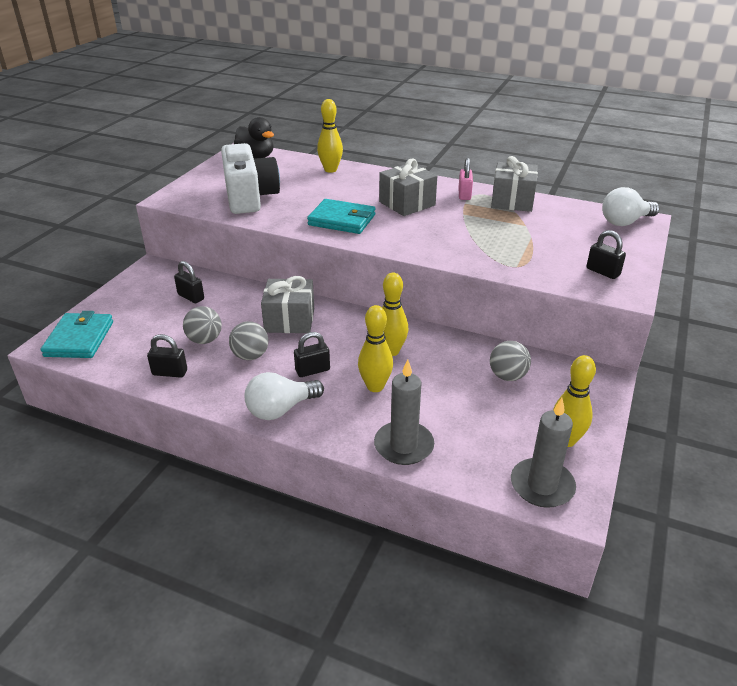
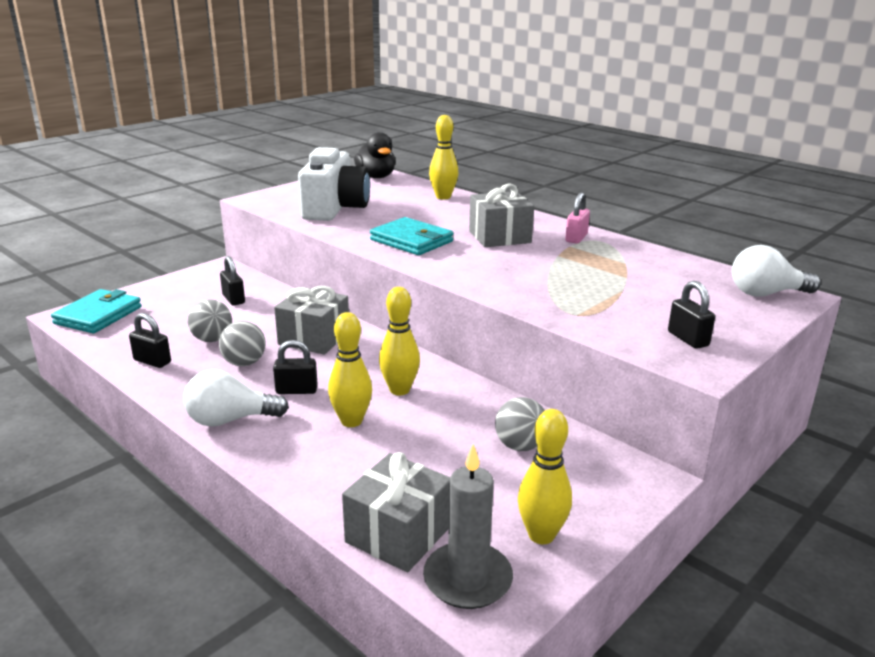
camera: 20 degrees right, 10 degrees down
(403, 445) = (332, 489): grey candle -> none
(512, 201) = (631, 252): grey gift -> grey gift (398, 534)

